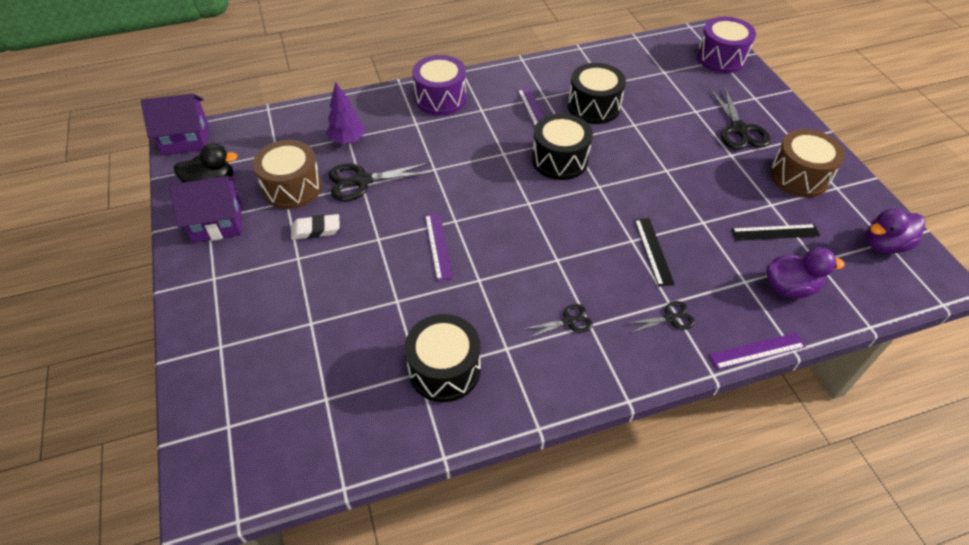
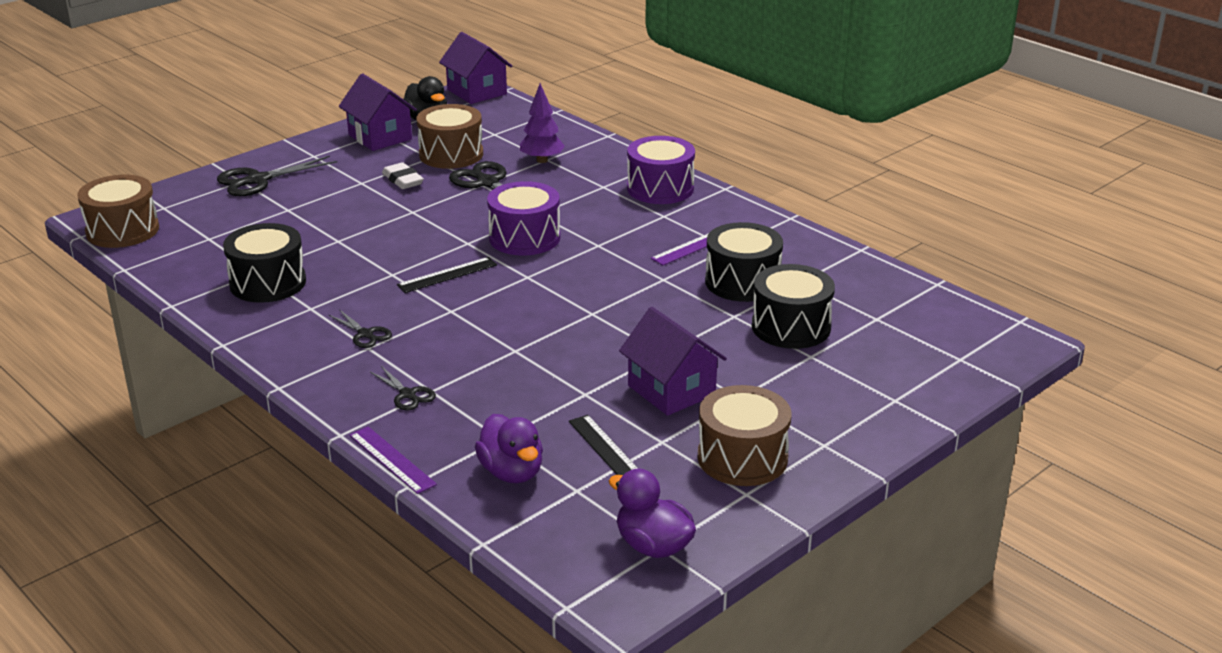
camera: 65 degrees right, 20 degrees down
(254, 475) = (122, 230): none -> brown drum
(438, 246) = (424, 243): purple ruler -> none
(560, 160) = (617, 280): black drum -> black drum (791, 327)
(653, 251) = (507, 367): black ruler -> black ruler (447, 275)
(713, 181) = (671, 390): none -> purple house
(721, 58) = (966, 358): purple drum -> purple drum (524, 238)
(739, 130) = (802, 396): black scissors -> black scissors (257, 180)

